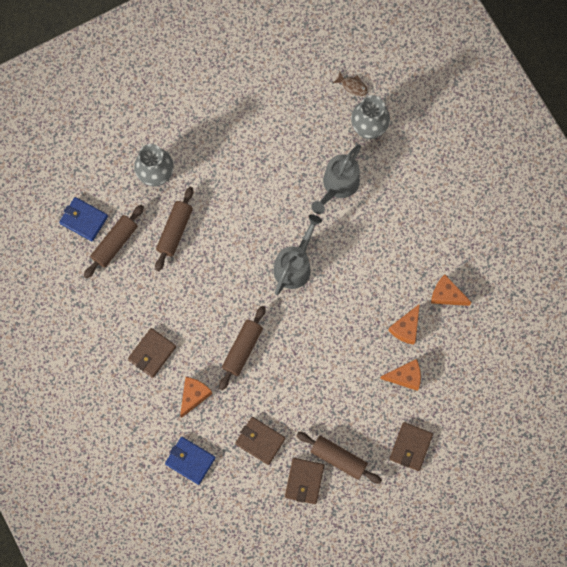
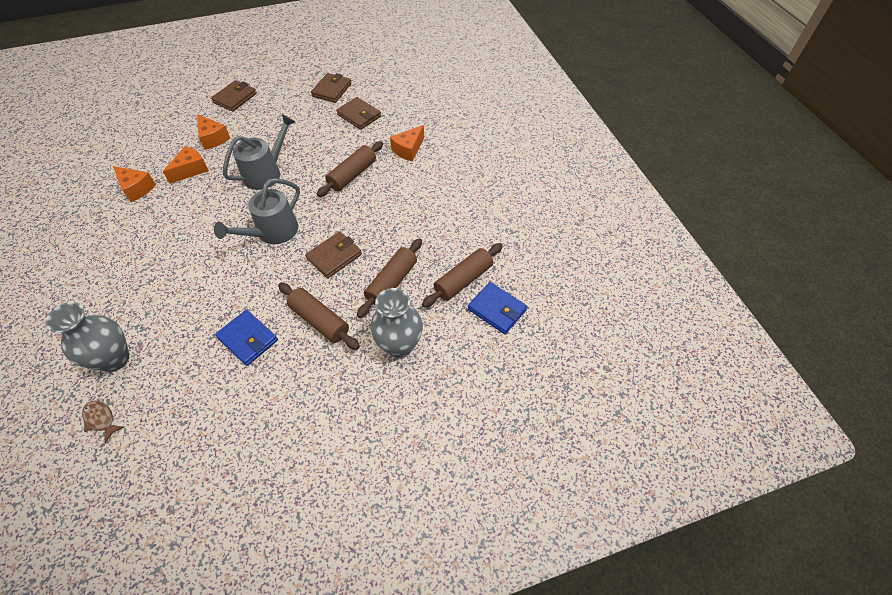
camera: 170 degrees left, 20 degrees down
(152, 353) = (441, 183): brown wallet -> brown wallet (334, 256)
(190, 460) = (423, 111): blue wallet -> blue wallet (248, 339)
(338, 185) = (187, 300): grey watering can -> grey watering can (266, 173)
(338, 458) = (298, 99): brown rolling pin -> brown rolling pin (319, 321)
(405, 377) = (213, 138): orange cheese -> orange cheese turned 135 degrees counterclockwise

